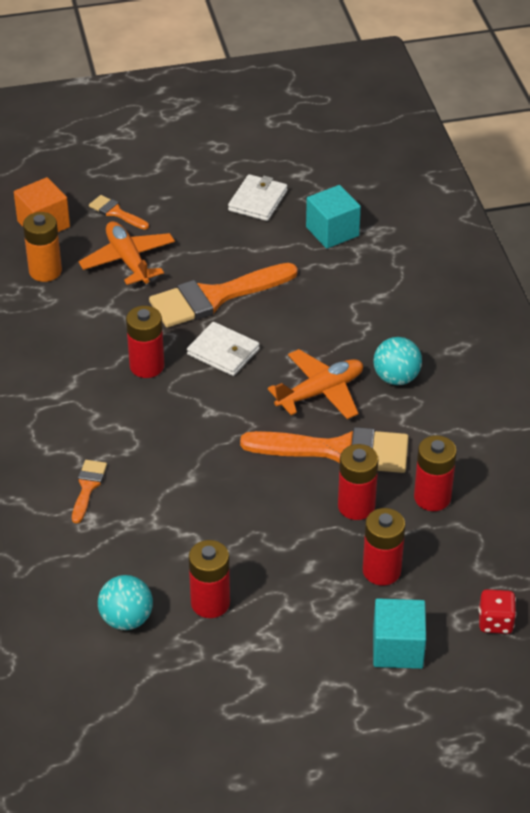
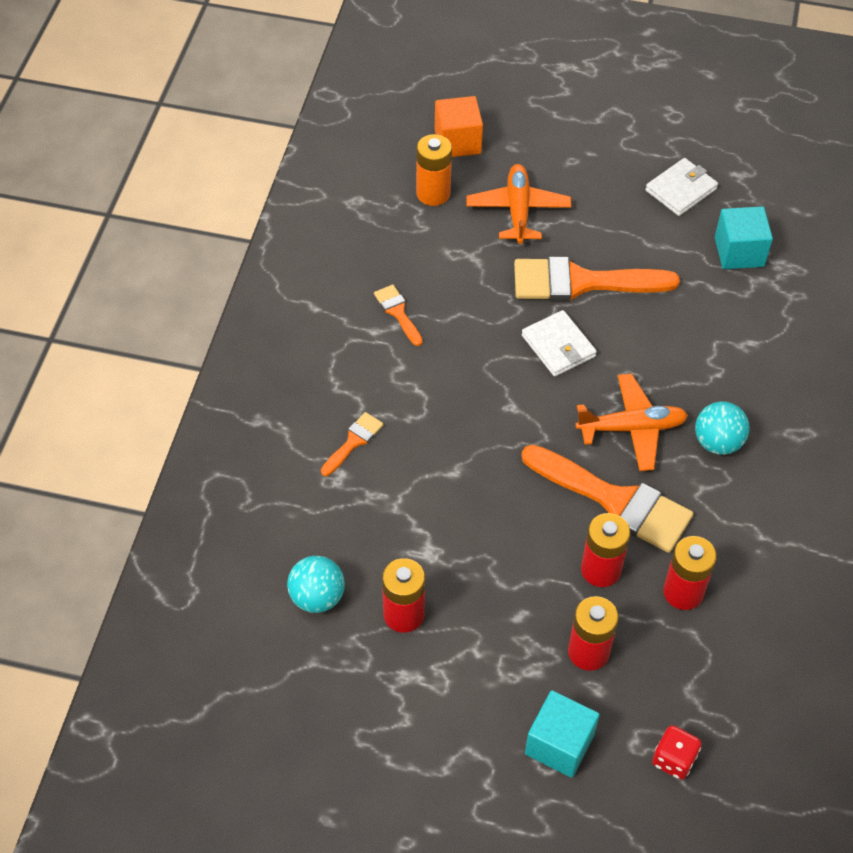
camera: 25 degrees right, 10 degrees up
(116, 212) = (533, 153): orange brush -> orange brush (397, 312)
(147, 366) = (476, 333): red battery -> none

